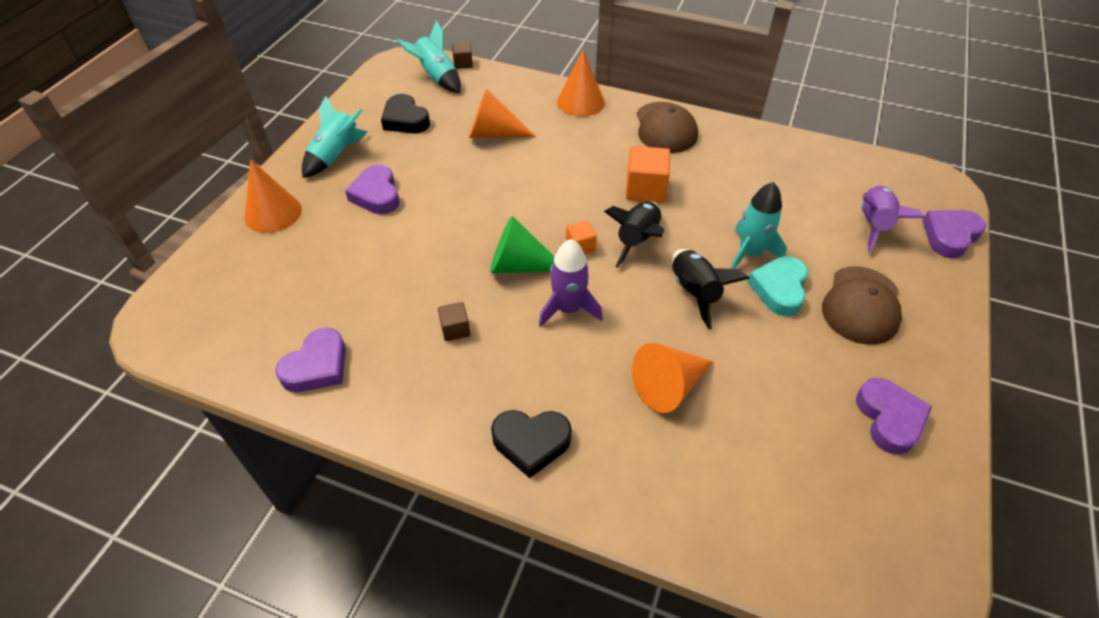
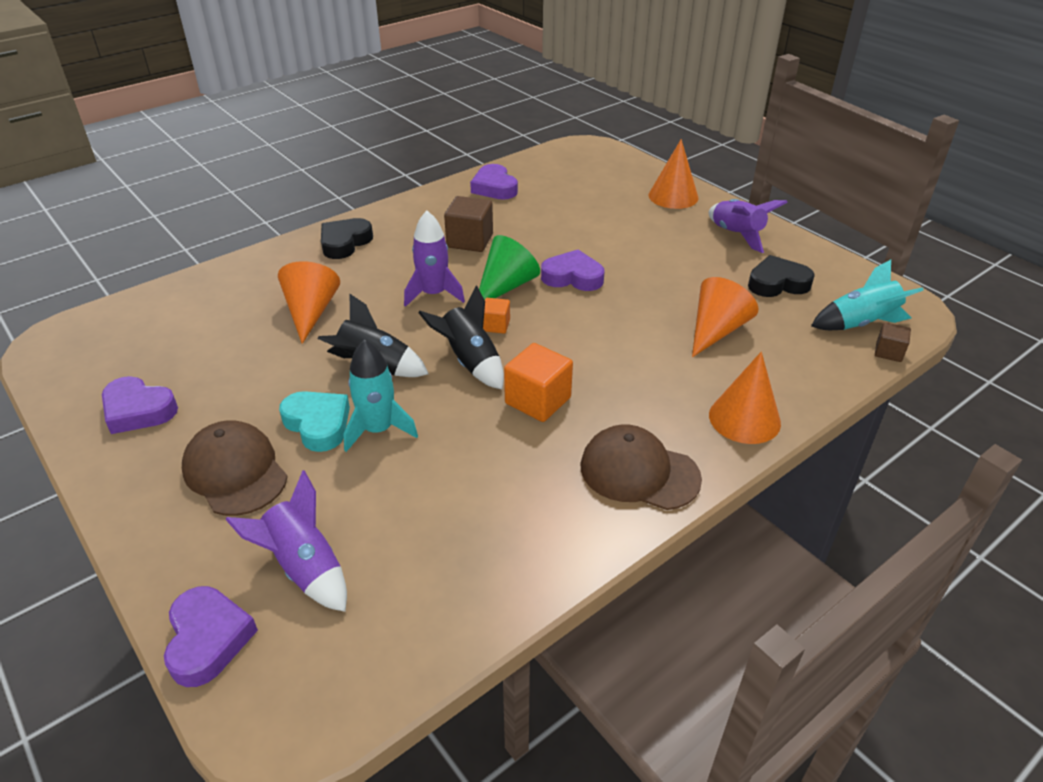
camera: 120 degrees right, 10 degrees down
(336, 155) = (736, 235): turquoise rocket -> purple rocket
(376, 195) = (661, 243): purple heart -> purple heart (572, 277)
(455, 329) = (470, 241): brown cube -> brown cube, size x1.77

